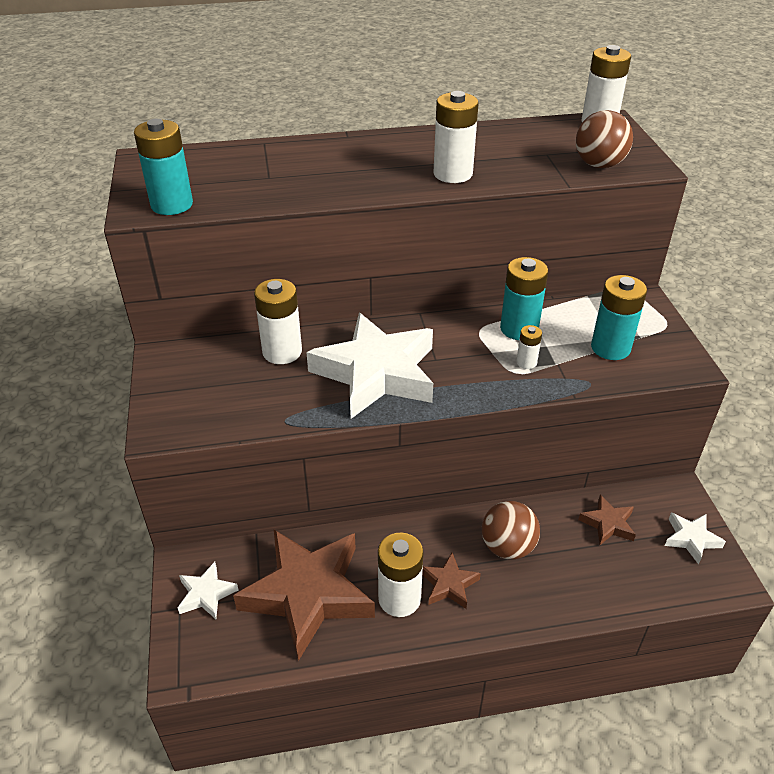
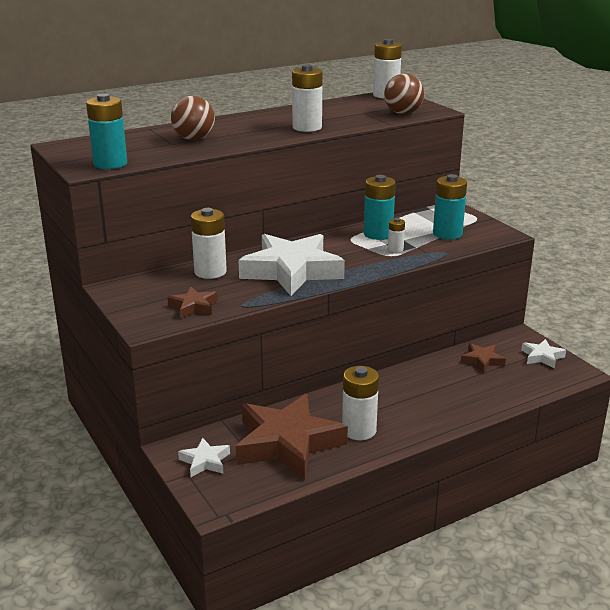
camera: 20 degrees left, 15 degrees down
(449, 584) = (390, 415): brown star -> brown star (193, 306)
(507, 547) = (420, 387): brown ball -> brown ball (194, 139)

